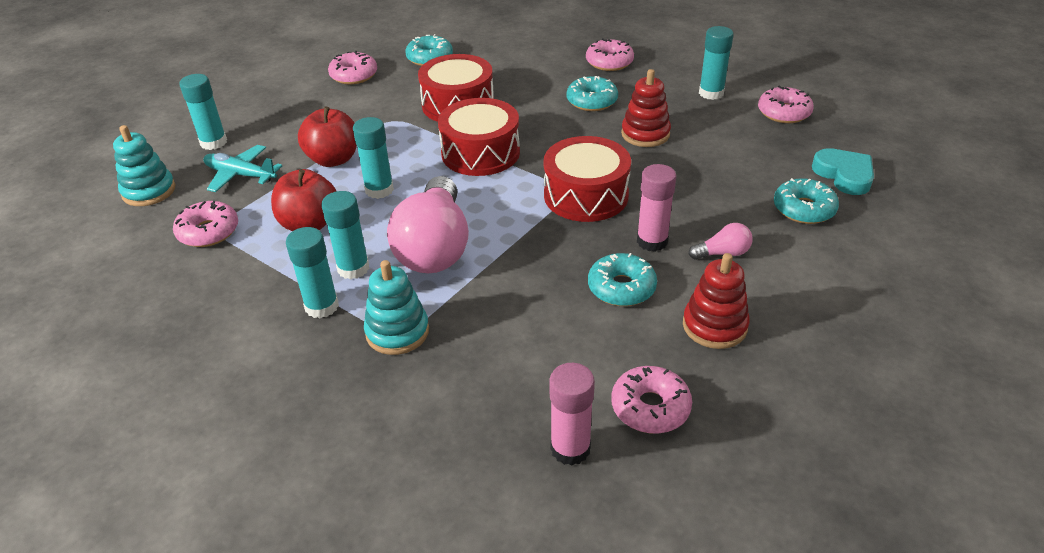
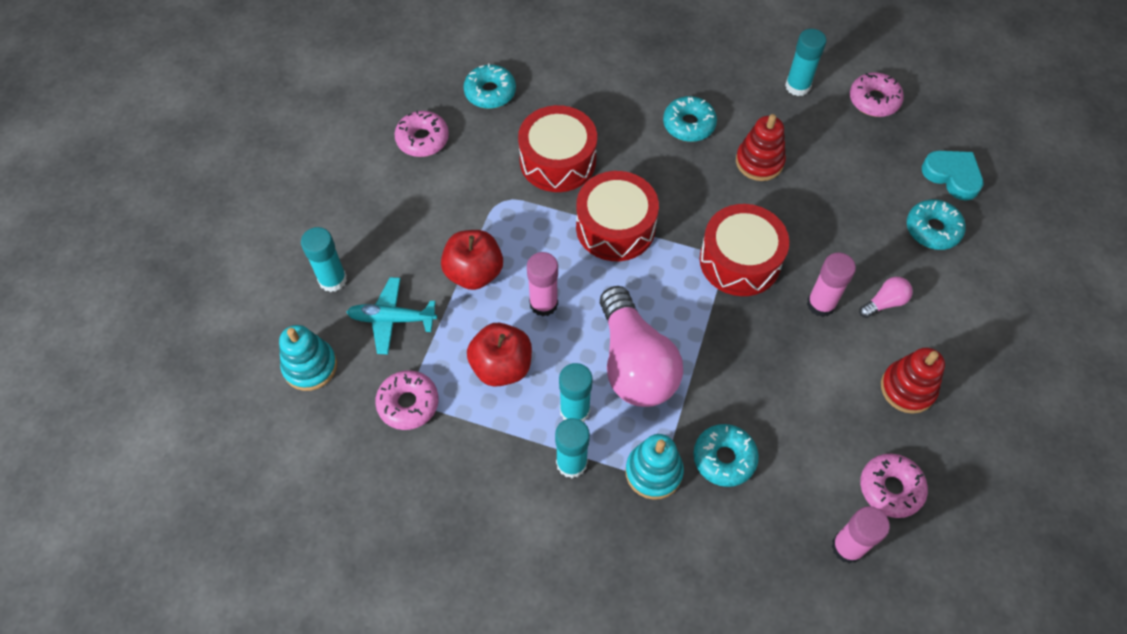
camera: 20 degrees left, 20 degrees up
(379, 190) = (543, 304): turquoise glue stick -> pink glue stick
(609, 62) = (680, 59): pink donut -> none
(621, 288) = (817, 367): turquoise donut -> turquoise donut (724, 458)

